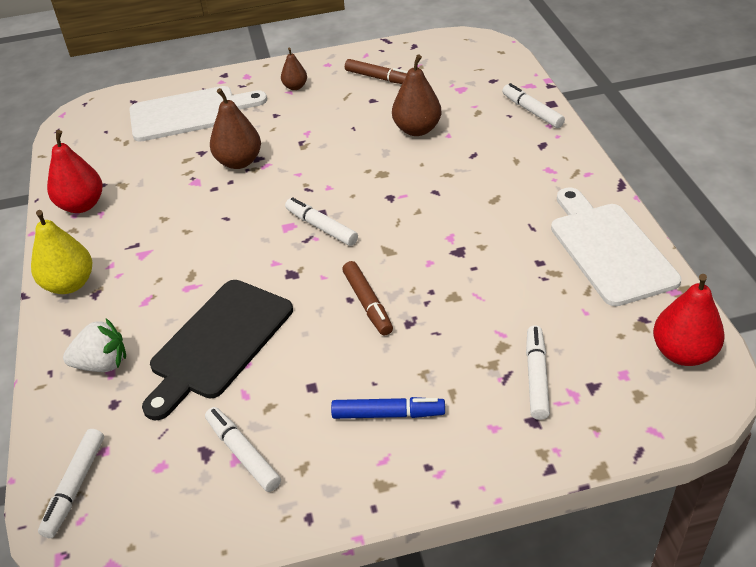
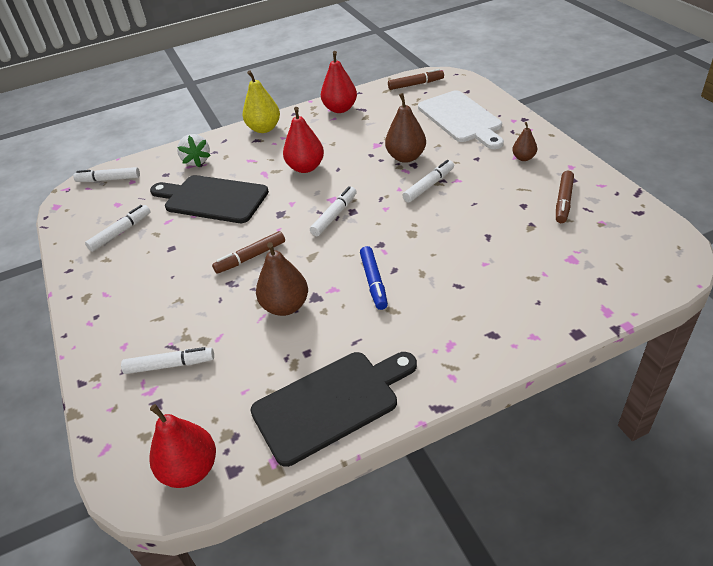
camera: 80 degrees right, 0 degrees up
(79, 136) = (415, 84): none -> brown marker
(203, 246) = (305, 167): none -> red pear
(388, 414) = (143, 288): blue marker -> blue marker (374, 282)
(417, 129) = (486, 241): brown pear -> brown pear (285, 306)
(532, 111) = (553, 319): white marker -> white marker (428, 186)
(609, 249) = (331, 403): white cutting board -> black cutting board

